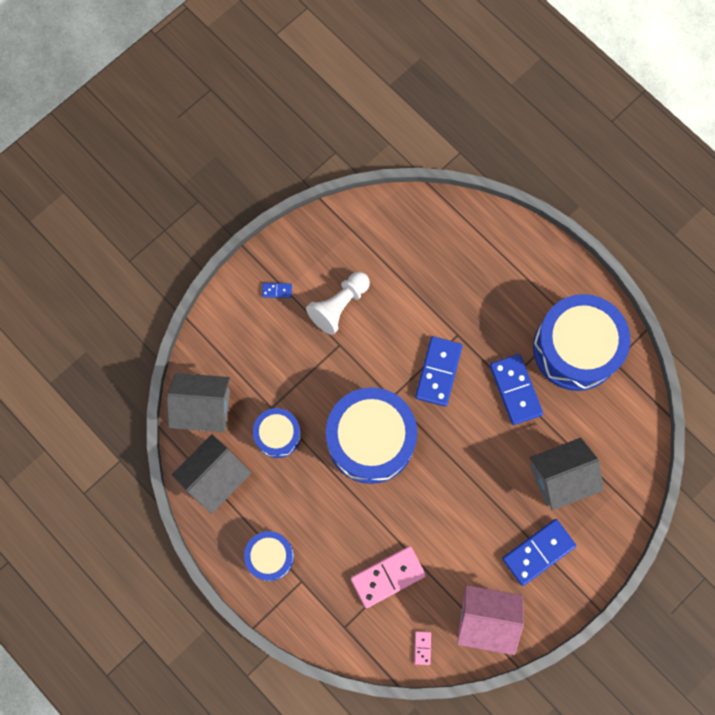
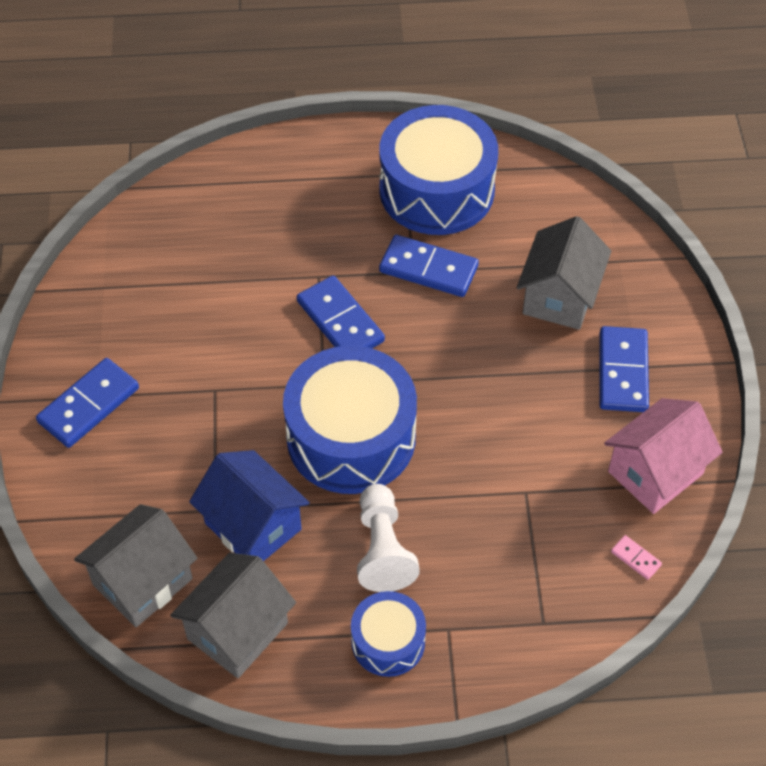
camera: 50 degrees left, 20 degrees down
(216, 477) = (237, 631): grey house -> grey house turned 45 degrees clockwise
(277, 291) = (89, 405): blue domino -> blue domino, size x2.19
(278, 435) = (253, 526): blue drum -> blue house
(339, 306) = (171, 359): white pawn -> white pawn (383, 549)
(388, 577) = (523, 534): pink domino -> none

